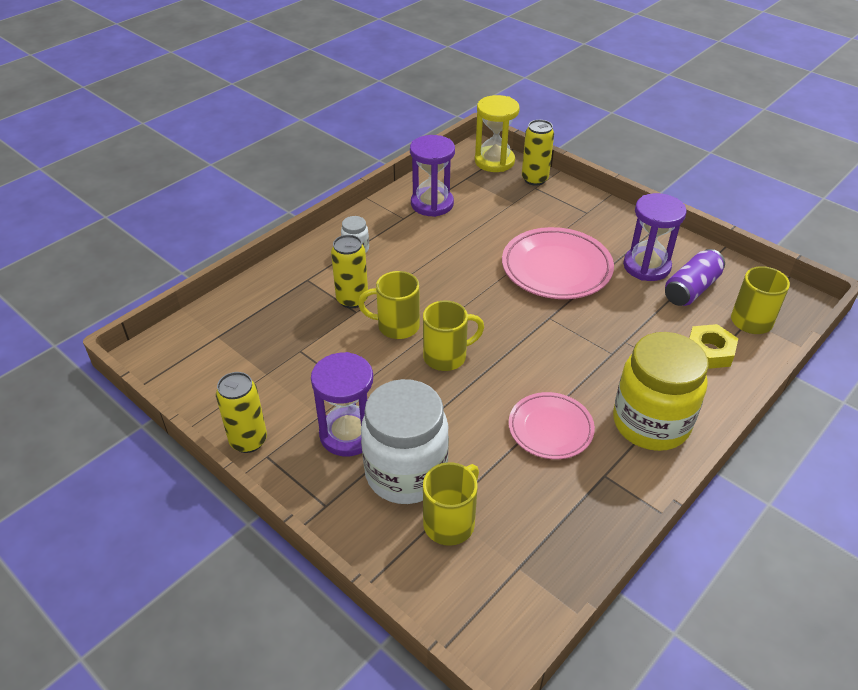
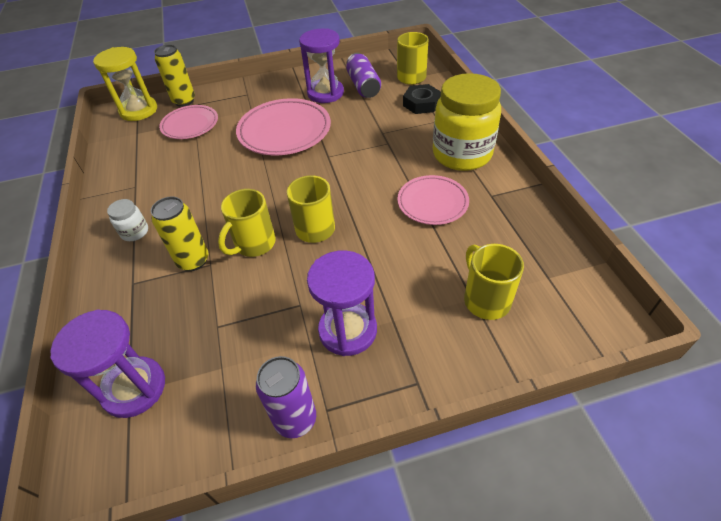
camera: 55 degrees left, 5 degrees up
(248, 441) = (295, 419): yellow can -> purple can
(406, 473) = (418, 307): white jar -> none
(432, 204) = (140, 163): purple hourglass -> purple hourglass (134, 388)
(505, 203) = (190, 125): none -> pink plate
(709, 351) = (421, 103): yellow nut -> black nut

